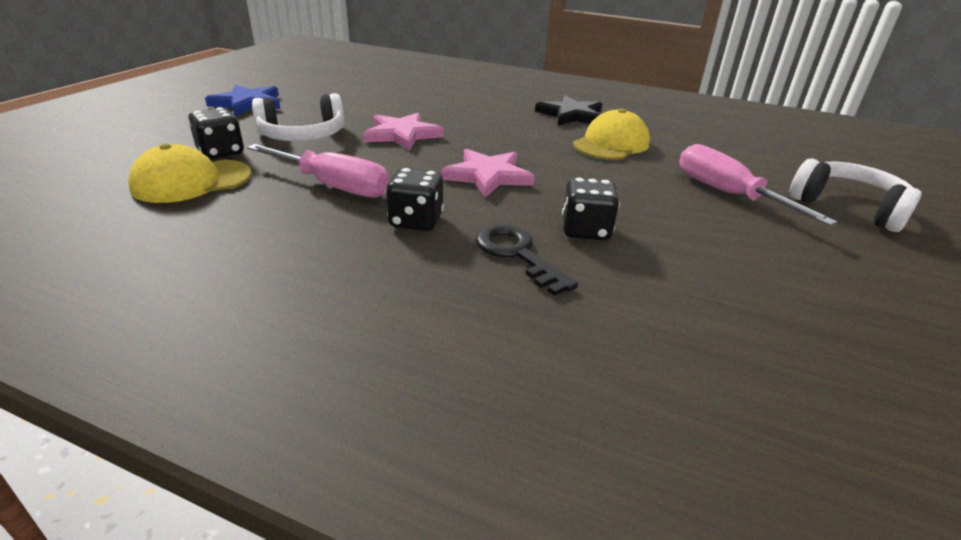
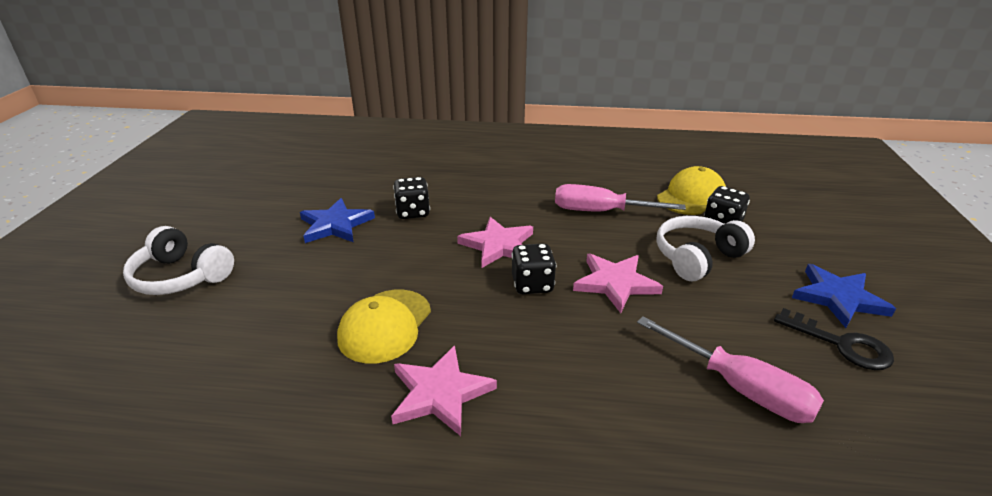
camera: 165 degrees right, 0 degrees up
(416, 221) = (522, 198): black dice -> black dice (532, 284)
(517, 254) = (452, 190): black key -> black key (841, 344)
(571, 115) = (440, 393): black star -> pink star
(696, 233) = (335, 225): none -> blue star
(728, 194) = (286, 269): pink screwdriver -> pink screwdriver (739, 388)

